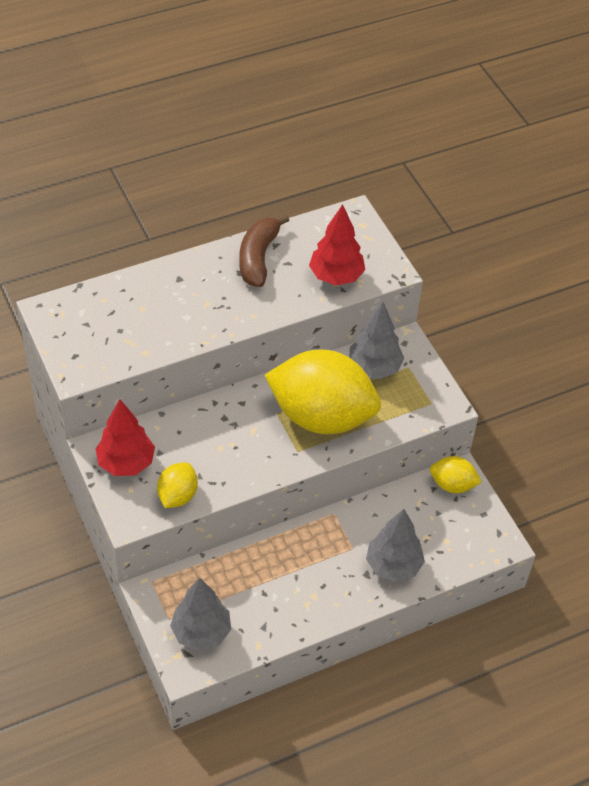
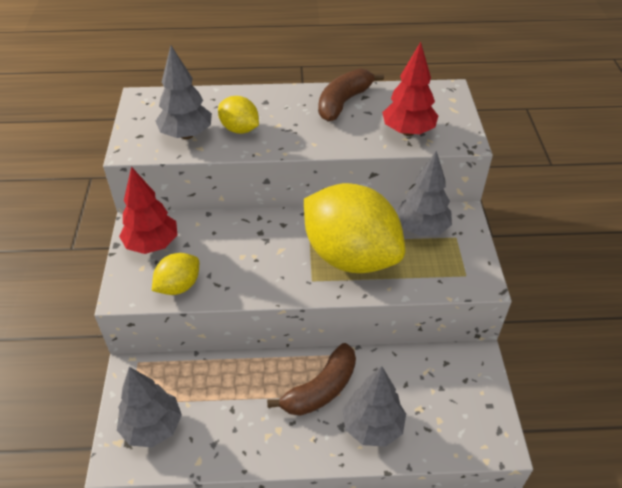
camera: 25 degrees right, 5 degrees down
(122, 341) = (186, 135): none -> grey tree
(334, 549) = (321, 389): none -> brown banana
(452, 485) = (467, 365): yellow lemon -> yellow lemon (239, 129)

